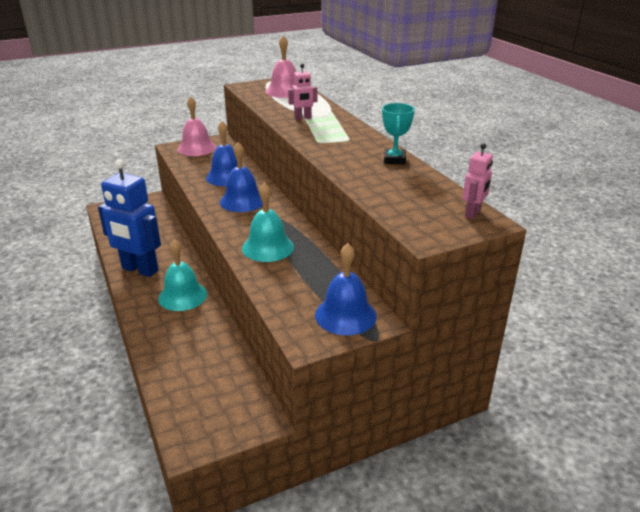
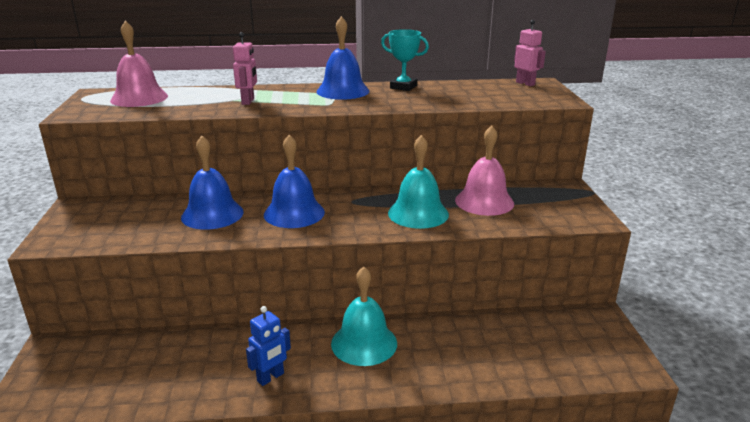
camera: 70 degrees left, 5 degrees down
(139, 270) = (271, 377): blue robot -> blue robot, size x0.47
(196, 148) = (83, 225): pink bell -> pink bell (484, 201)
(345, 315) = (556, 197): blue bell -> blue bell (343, 91)

